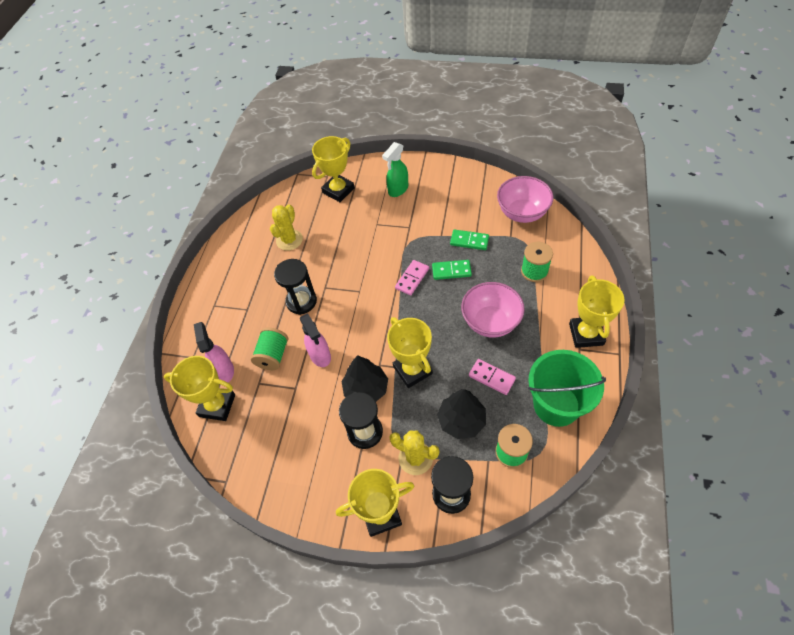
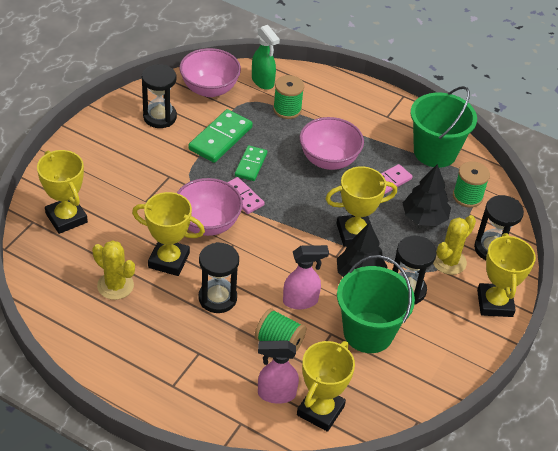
camera: 80 degrees left, 10 degrees down
(306, 415) = (368, 332): none -> green bucket
(372, 268) = (207, 224): none -> pink bowl
(398, 190) = (106, 167): green spray bottle -> green spray bottle (263, 82)
(469, 197) = (160, 117): none -> black hourglass
(469, 241) = (220, 138): green domino -> green domino, size x1.58
(586, 334) = (374, 106): yellow trophy -> yellow trophy (169, 260)

